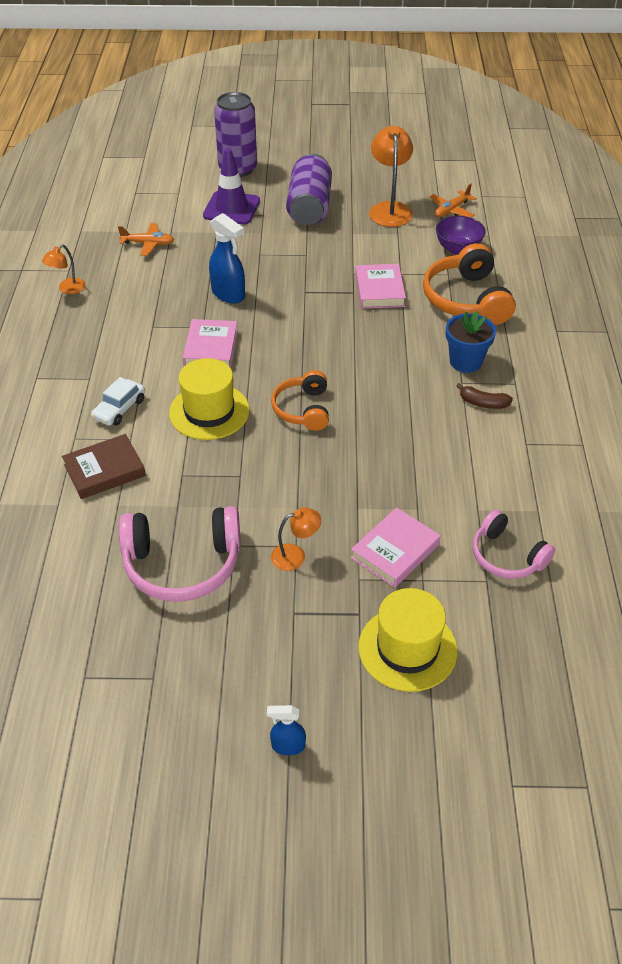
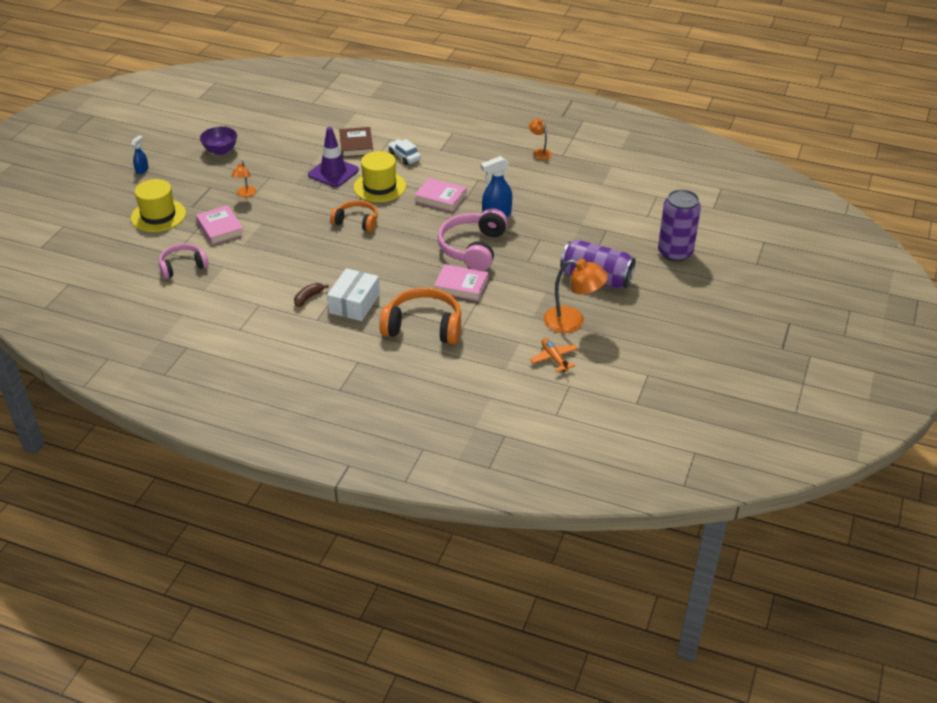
camera: 110 degrees right, 5 degrees down
(148, 244) = (579, 191): orange plane -> none
(182, 564) = (269, 159): pink headphones -> pink headphones (473, 248)
(231, 208) = (612, 238): purple traffic cone -> purple traffic cone (333, 172)
(458, 249) = (493, 343): purple bowl -> purple bowl (220, 150)
(465, 362) = (354, 303): blue flower pot -> white box

